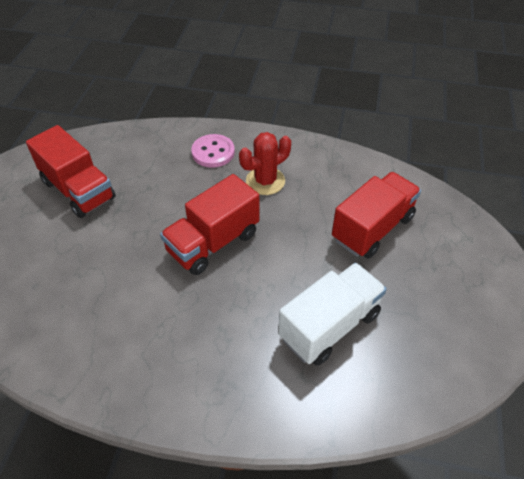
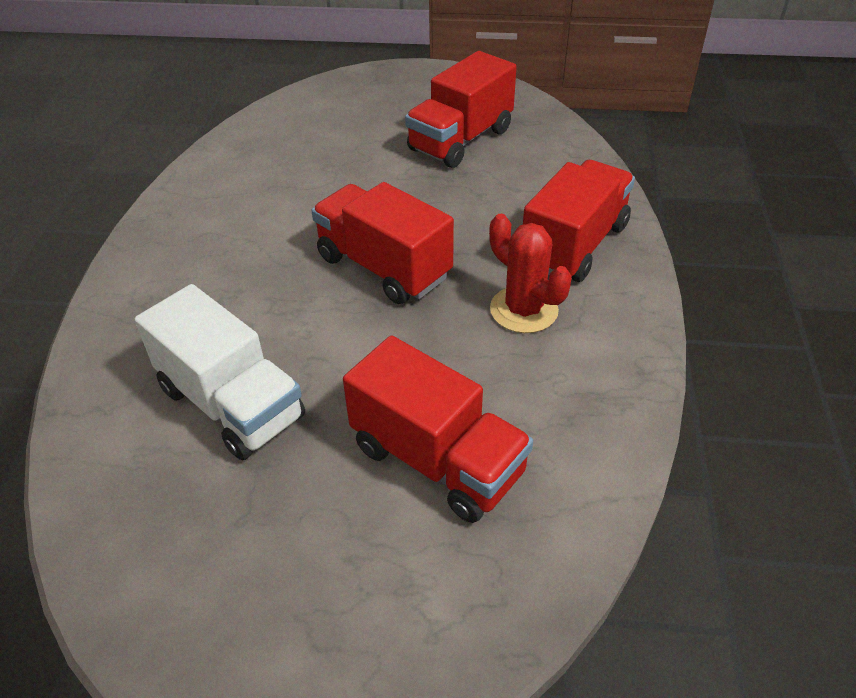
camera: 85 degrees right, 5 degrees down
(213, 152) = (574, 245): pink button -> red truck

